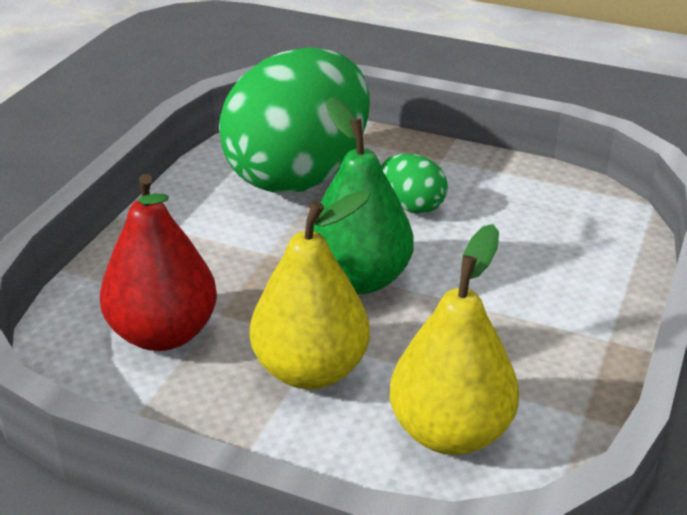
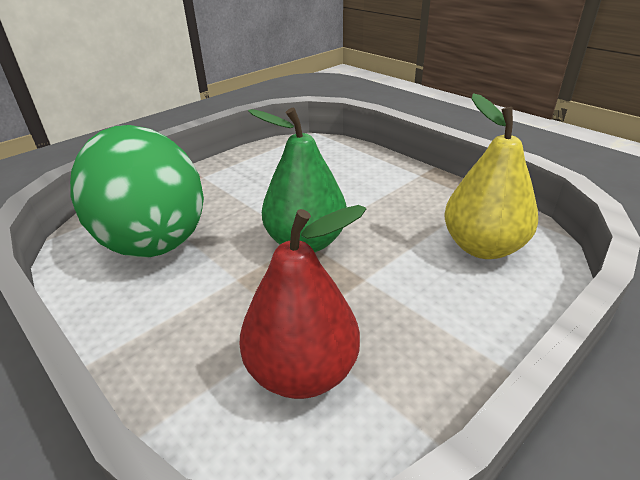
camera: 65 degrees left, 0 degrees up
(310, 370) = (396, 291): yellow pear -> none
(412, 206) = (243, 200): green egg -> none

